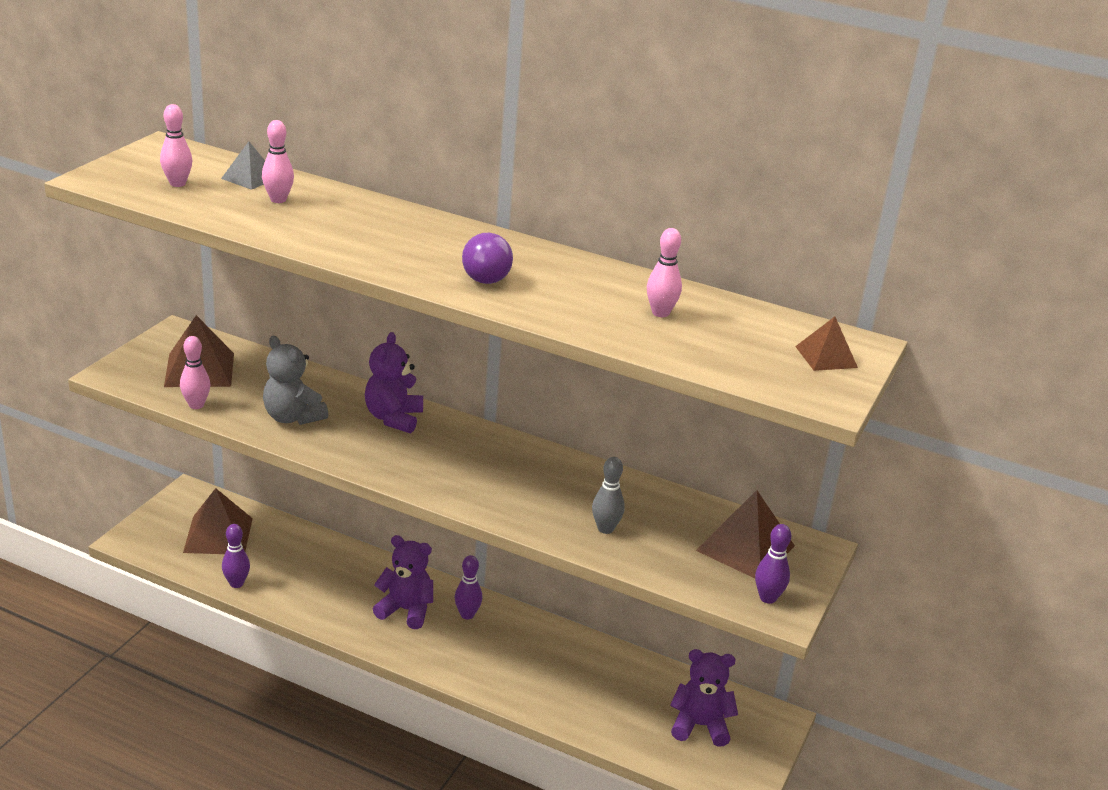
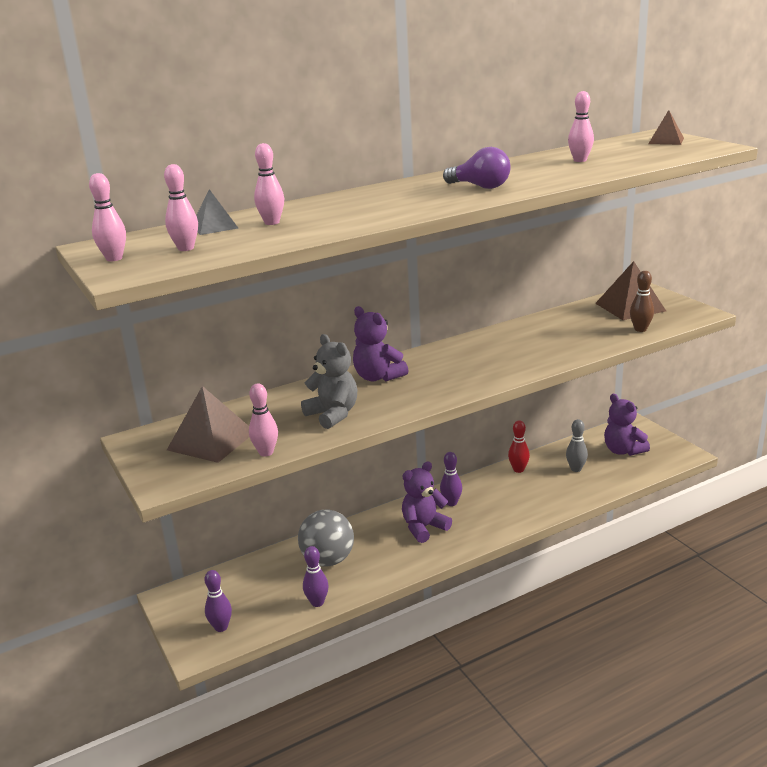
camera: 50 degrees left, 5 degrees down
(134, 163) = (114, 258): none -> pink bowling pin
(218, 535) = (244, 596): brown pyramid -> none
(293, 417) = (333, 414): grey teddy bear -> grey teddy bear turned 120 degrees counterclockwise
(305, 565) = (328, 560): none -> grey ball
(577, 646) = (518, 470): none -> red bowling pin
(605, 529) = (579, 339): grey bowling pin -> grey bowling pin (576, 469)
(678, 570) = (640, 329): none -> brown bowling pin
(700, 725) = (623, 450): purple teddy bear -> purple teddy bear turned 75 degrees counterclockwise
(767, 598) = (684, 313): purple bowling pin -> purple bowling pin (221, 627)

